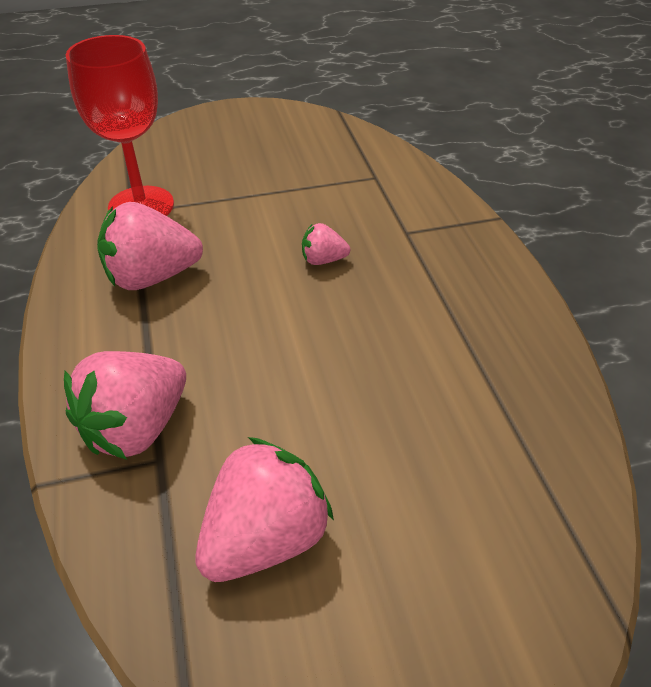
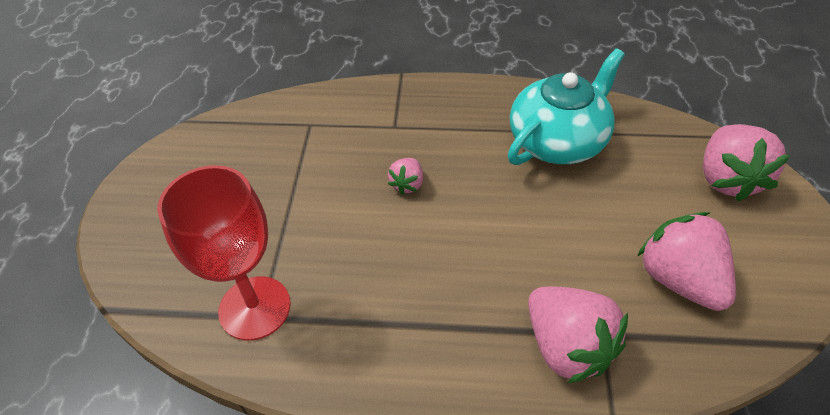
camera: 70 degrees left, 5 degrees up
(152, 277) = (378, 312): pink strawberry -> pink strawberry (726, 179)
(466, 375) = (558, 140): none -> turquoise teapot

